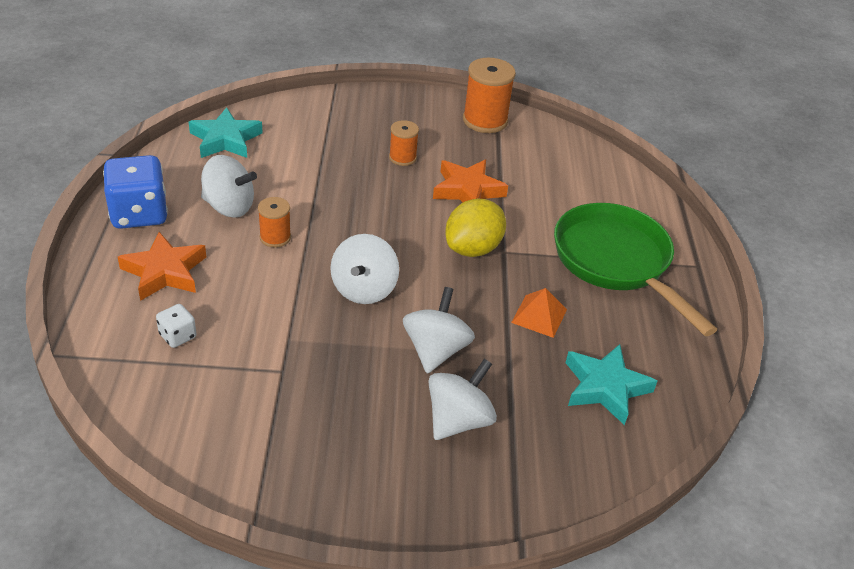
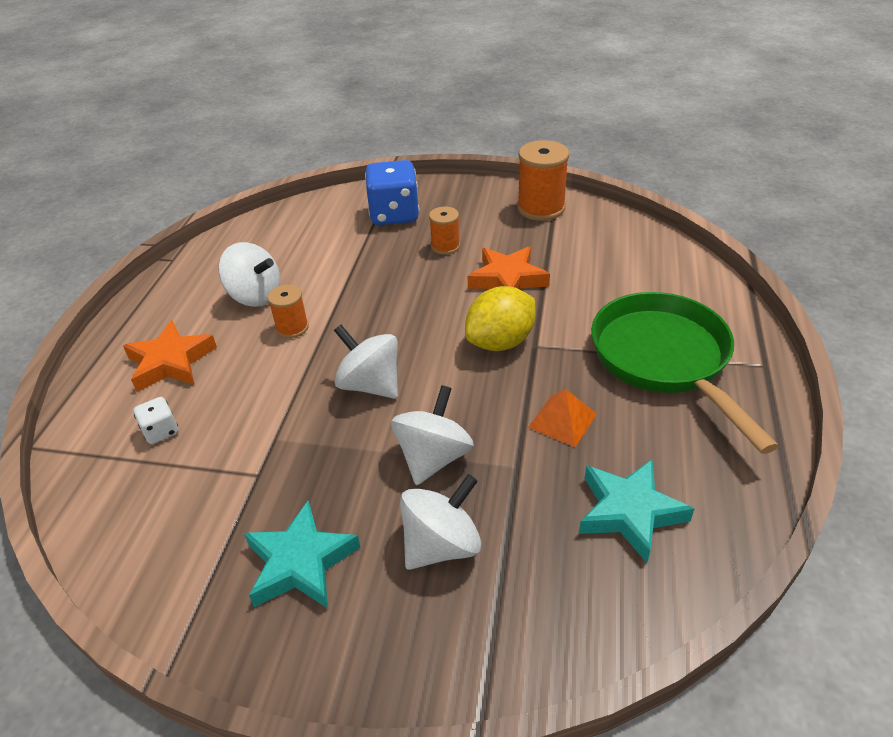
camera: 15 degrees right, 0 degrees up
(139, 214) = (166, 302): blue dice -> blue dice (394, 214)
(225, 139) = (272, 230): turquoise star -> turquoise star (300, 562)
(364, 289) = (370, 385): white spinning top -> white spinning top turned 105 degrees clockwise

